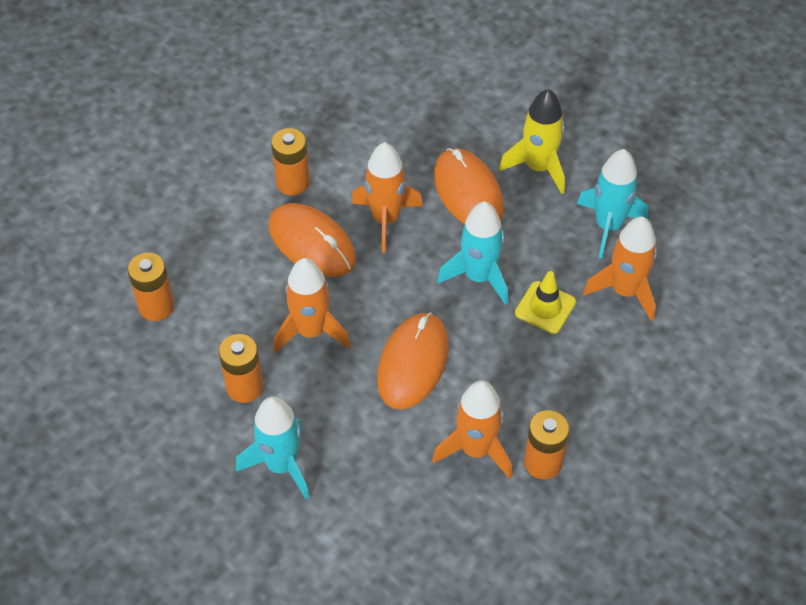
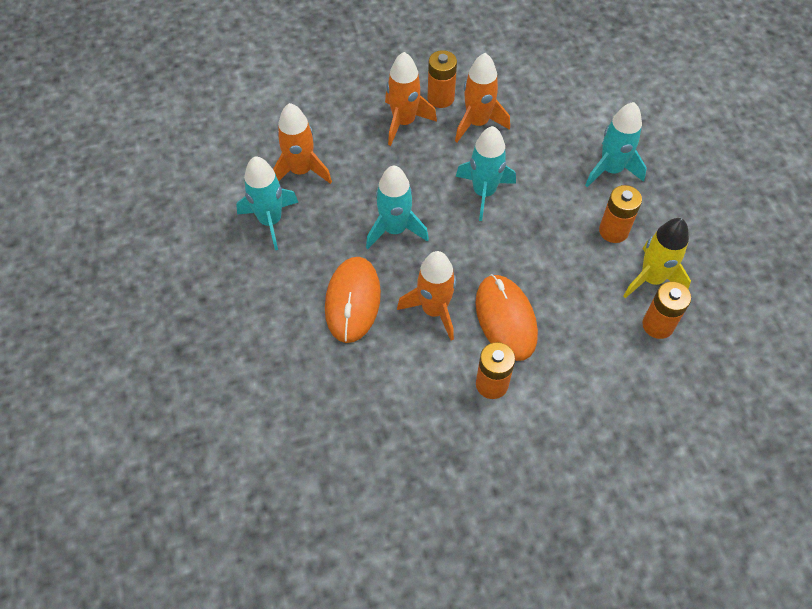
camera: 150 degrees left, 5 degrees up
(311, 331) = (544, 248): orange rocket -> orange rocket (404, 122)
(412, 363) = (484, 192): orange mouse -> turquoise rocket
(538, 167) = (281, 294): yellow rocket -> yellow rocket (651, 279)
(545, 307) = (365, 186): yellow traffic cone -> none

